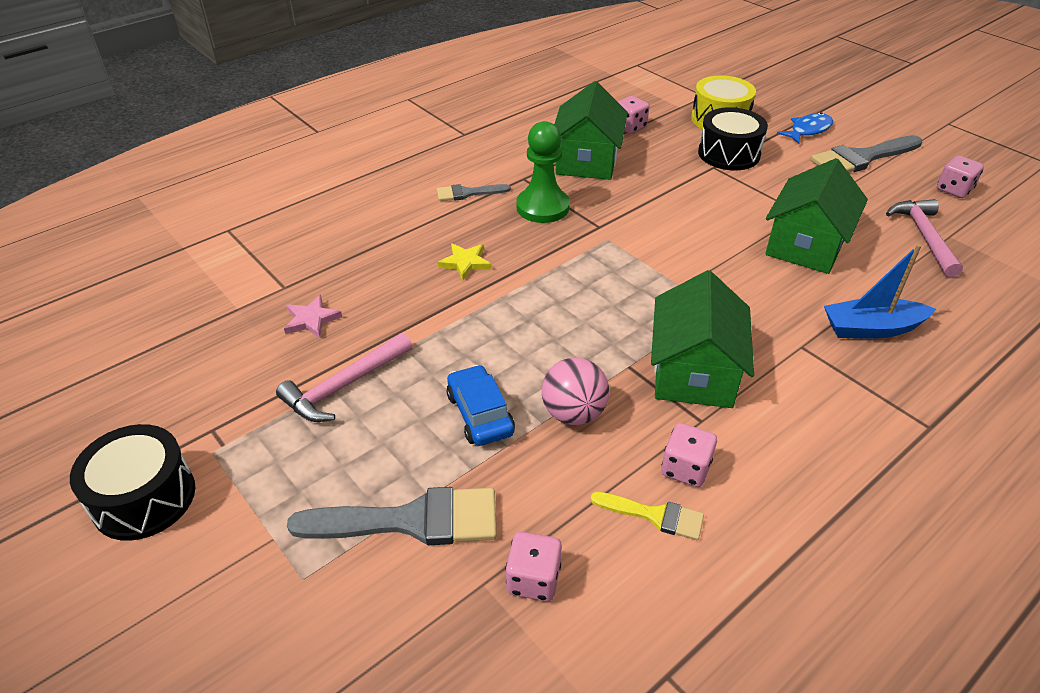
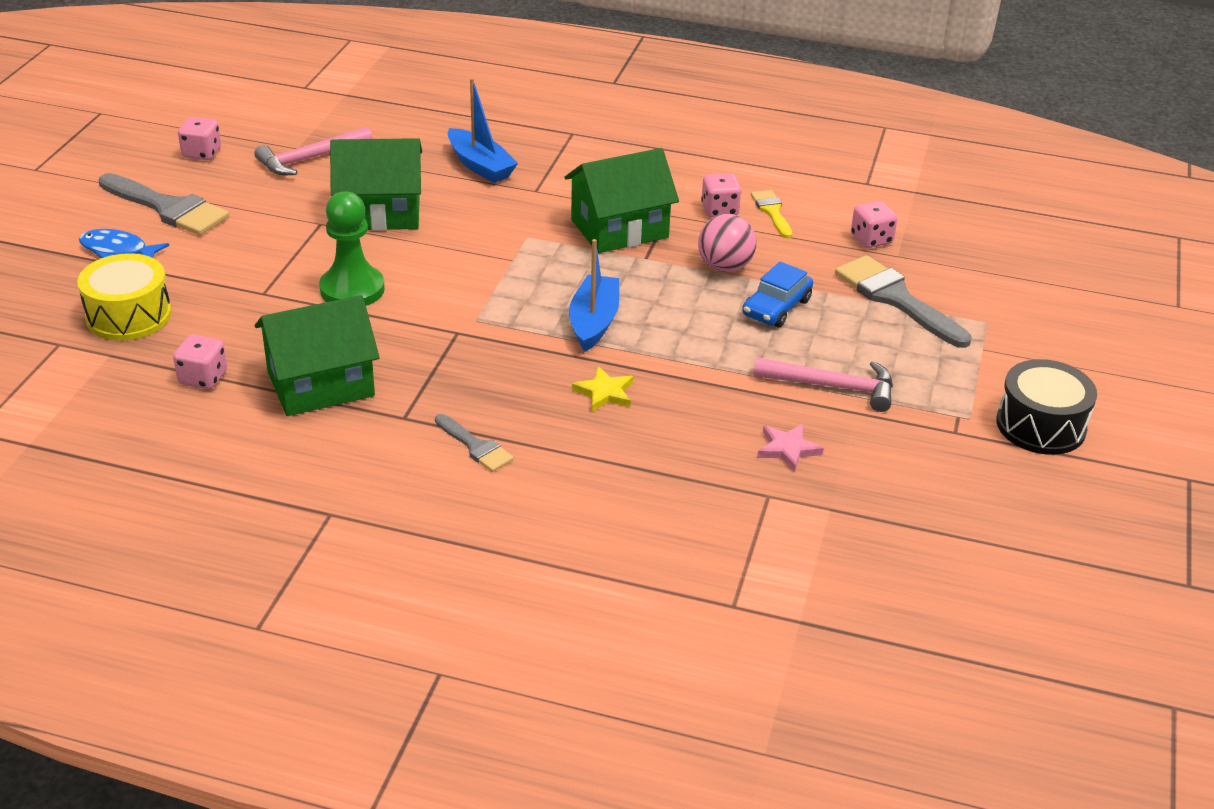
camera: 125 degrees left, 5 degrees down
(542, 207) = (455, 380): green pawn -> green pawn (352, 289)
(555, 293) = (594, 322): none -> blue boat
(728, 154) = (222, 290): black drum -> none

